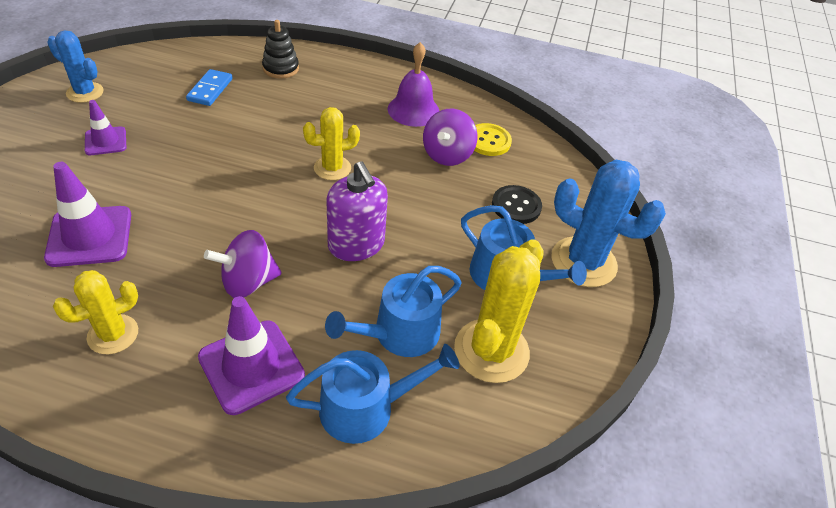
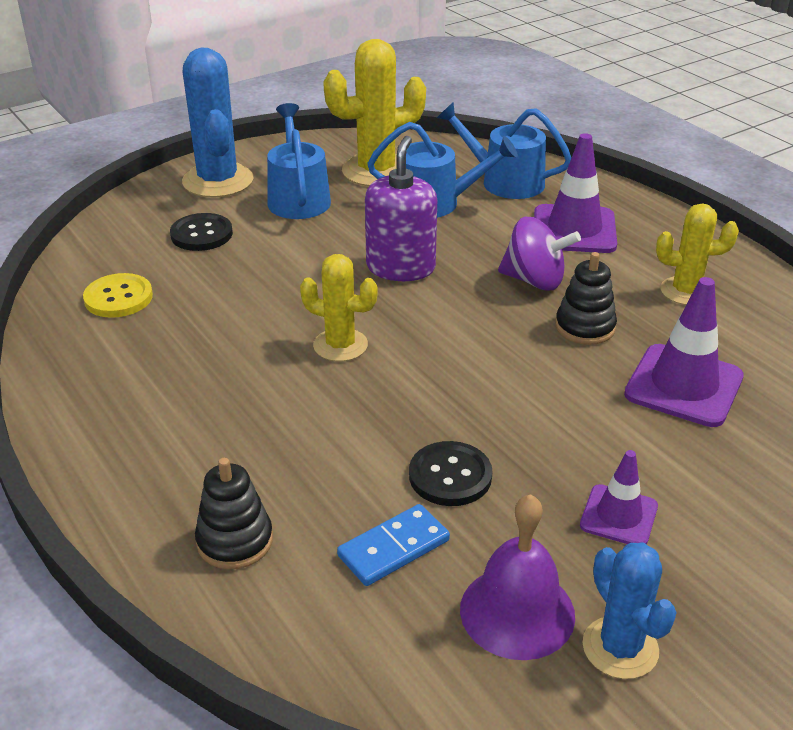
camera: 135 degrees left, 10 degrees down
(183, 254) = (585, 327): none -> black stacking toy
(207, 126) = (450, 476): none -> black button
(413, 110) = (141, 373): purple bell -> purple bell (517, 612)
(447, 155) = (189, 304): purple spinning top -> none

